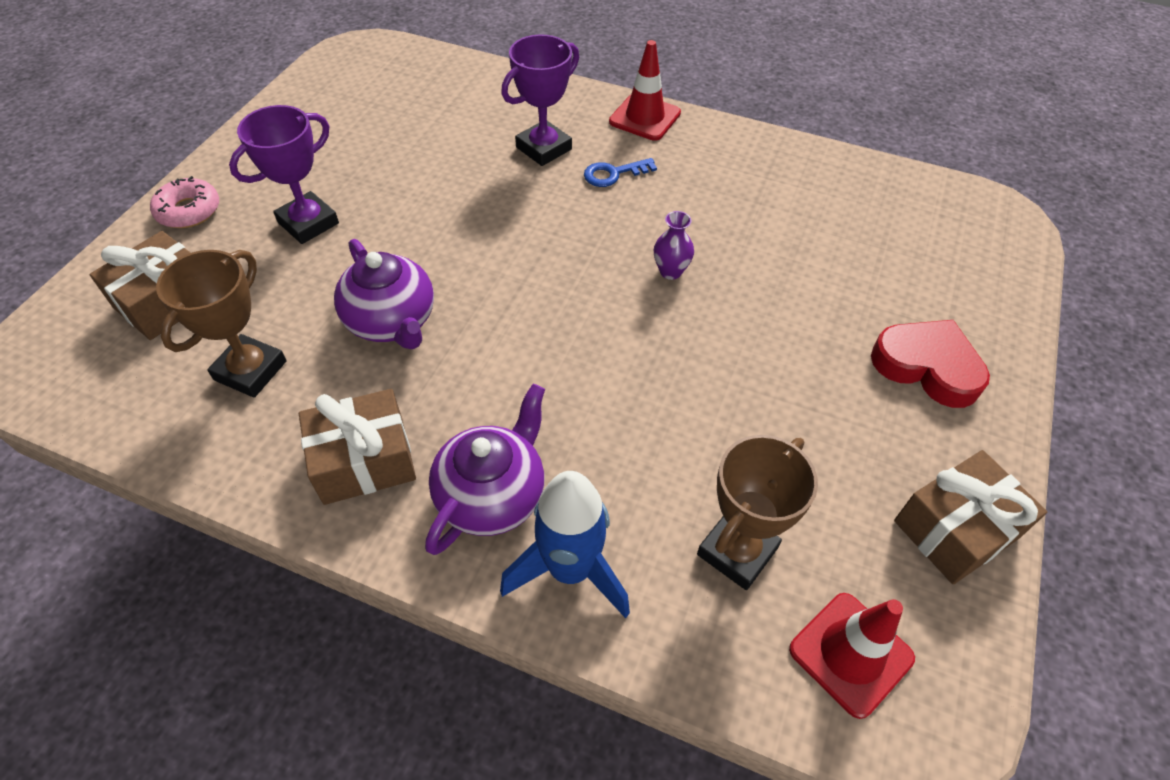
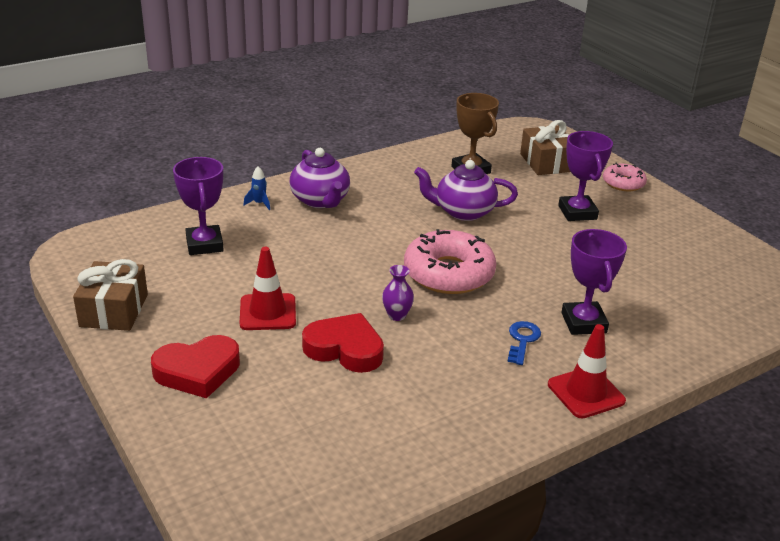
camera: 125 degrees right, 20 degrees down
(364, 460) = (380, 179): brown gift -> none
(551, 269) = (448, 273): none -> pink donut
(570, 570) = (259, 204): blue rocket -> blue rocket, size x0.43
(737, 551) = (204, 244): brown trophy -> purple trophy
(763, 280) = (345, 349): none -> red heart
(851, 653) = (124, 247): red traffic cone -> red traffic cone (268, 312)

